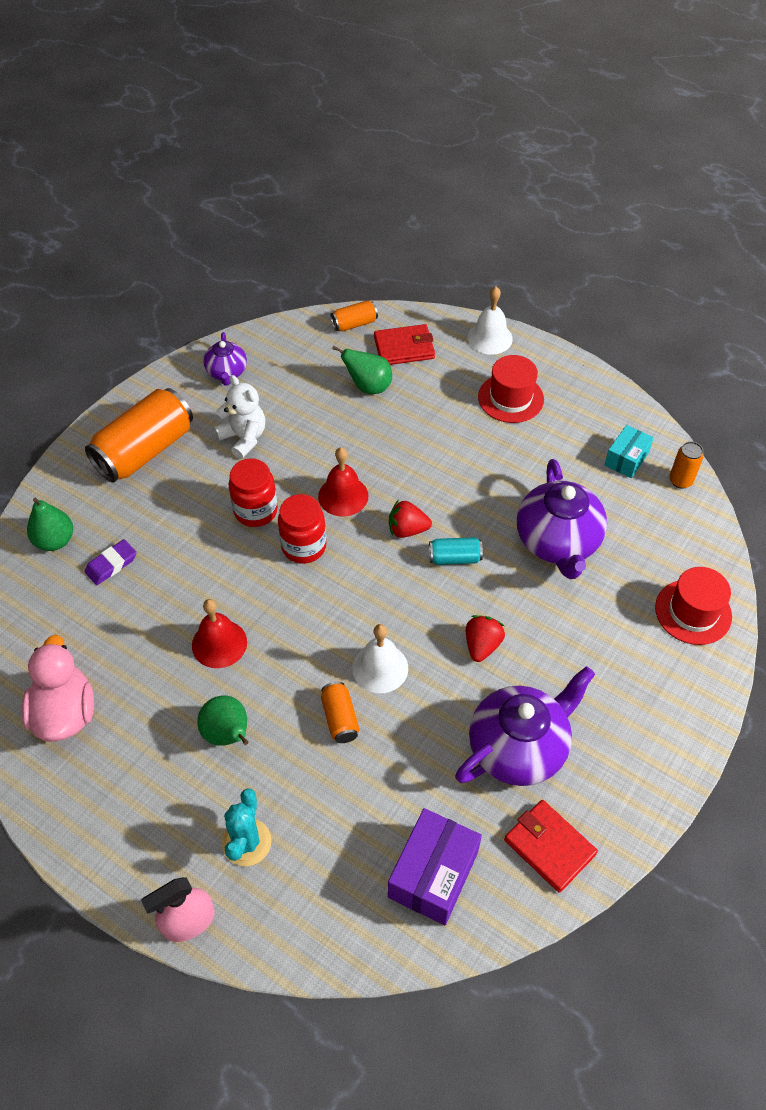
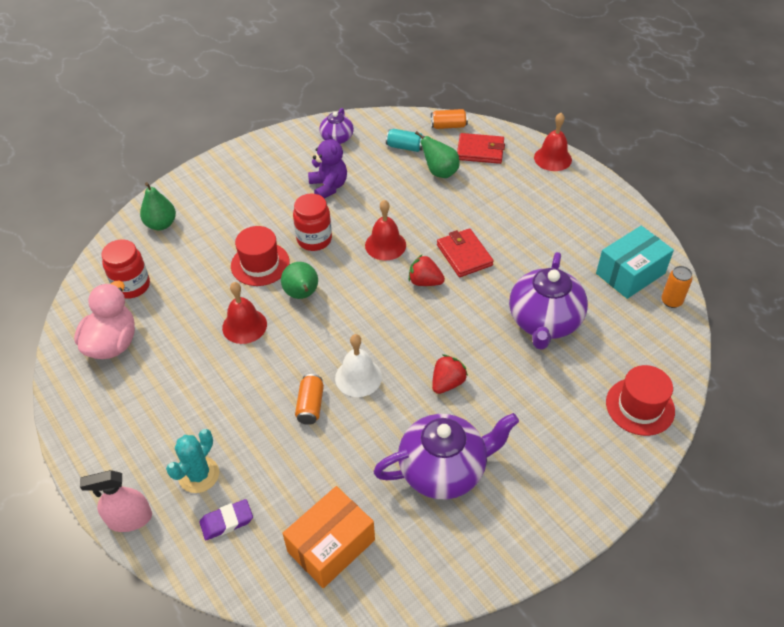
camera: 20 degrees right, 5 degrees down
(111, 564) = (193, 250): purple eraser -> purple eraser (227, 521)
(145, 450) = (253, 179): orange can -> none
(228, 734) = (221, 392): green pear -> green pear (302, 294)
(244, 438) = (328, 187): white teddy bear -> purple teddy bear
(304, 546) = (339, 274): red jar -> red jar (132, 286)
(433, 874) = (331, 545): purple box -> orange box
(455, 558) = (454, 312): turquoise can -> turquoise can (405, 147)
(490, 338) = (552, 158): white bell -> red bell
(510, 398) = (551, 205): red hat -> red hat (260, 264)
(549, 847) = (436, 555): red wallet -> red wallet (464, 255)
(626, 459) = (630, 273): turquoise box -> turquoise box, size x1.62

